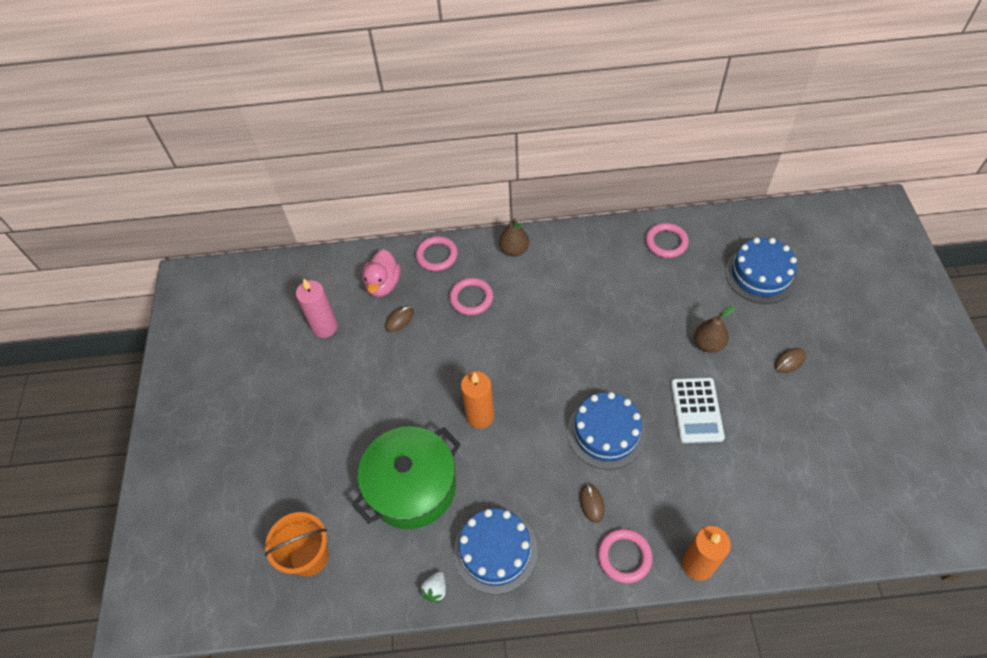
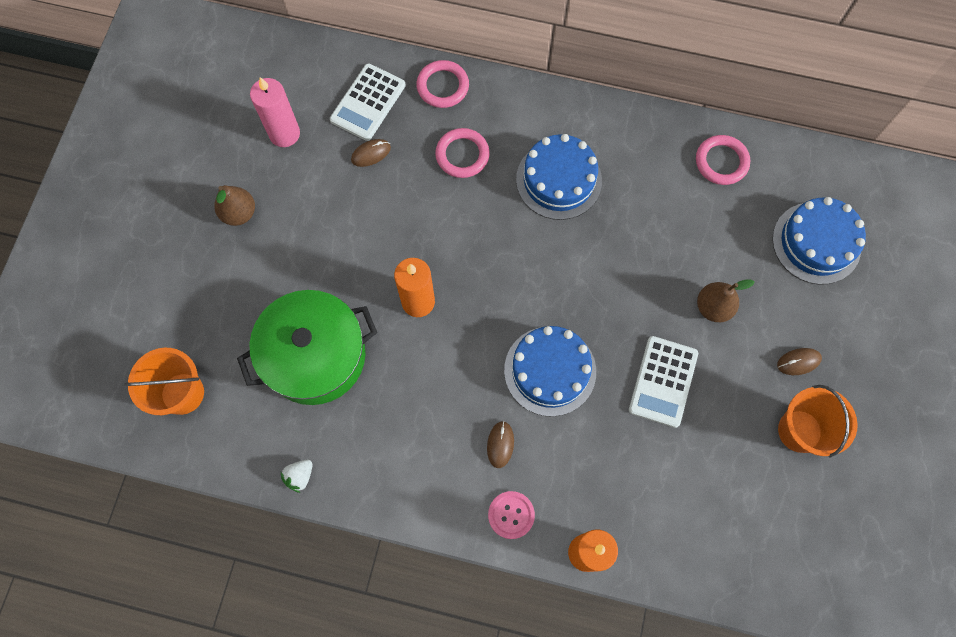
camera: 15 degrees right, 15 degrees up
(383, 284) = (368, 102): pink duck -> white calculator
(495, 551) = (377, 458): blue cake -> blue cake (558, 180)
(514, 250) = (536, 110): brown pear -> brown pear (239, 213)
(624, 556) = (511, 515): pink ring -> pink button
(815, 410) = (799, 431): none -> orange bucket

